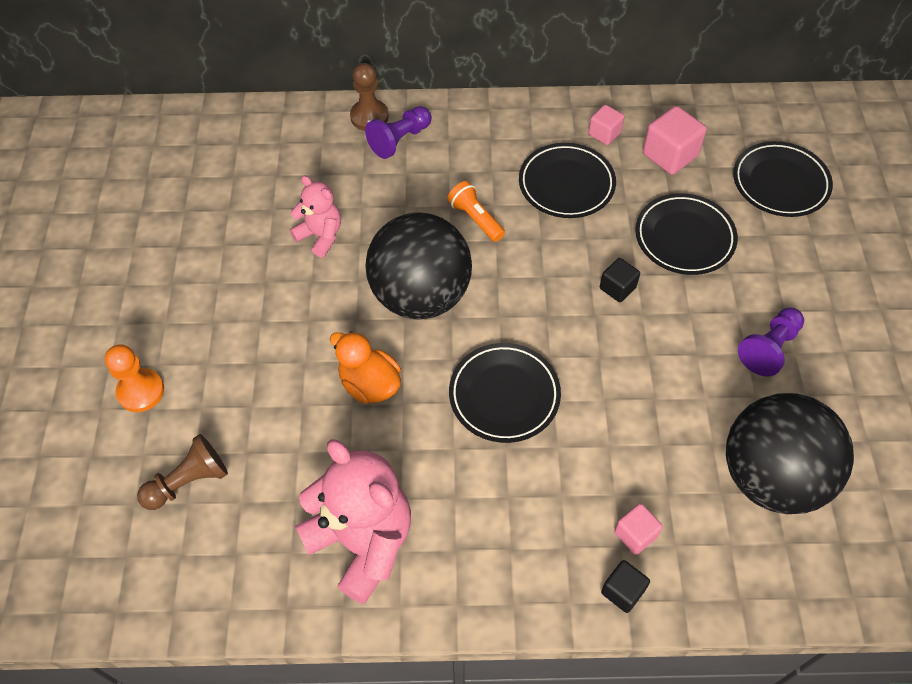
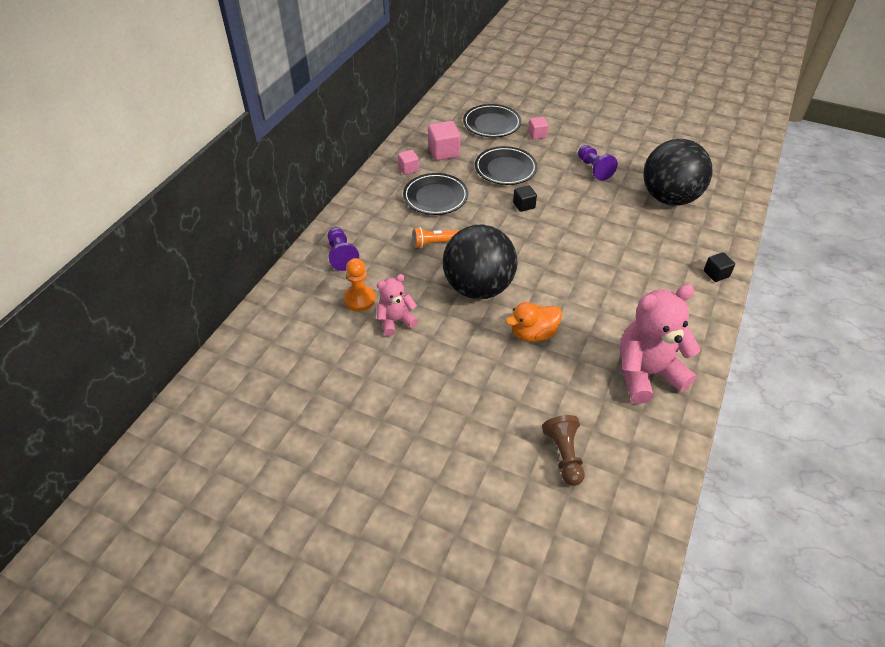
camera: 65 degrees left, 10 degrees down
(141, 391) = (471, 465): orange pawn -> orange pawn (360, 299)
(369, 117) = (307, 263): brown pawn -> none
(504, 395) = (573, 276): black plate -> none
(635, 534) = (684, 257): pink cube -> pink cube (537, 135)

